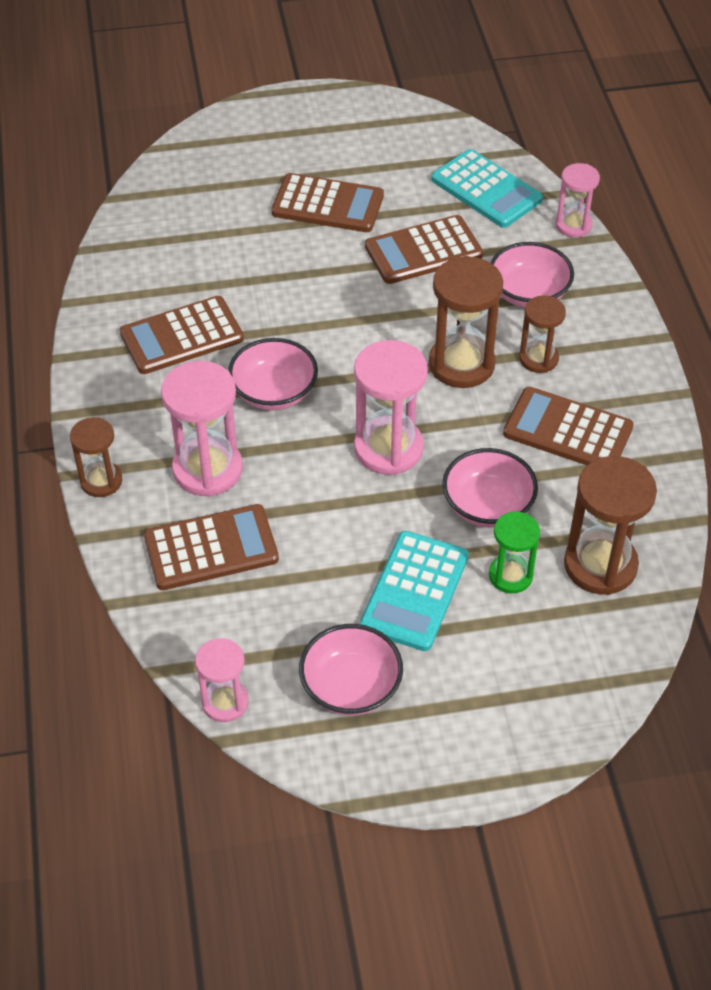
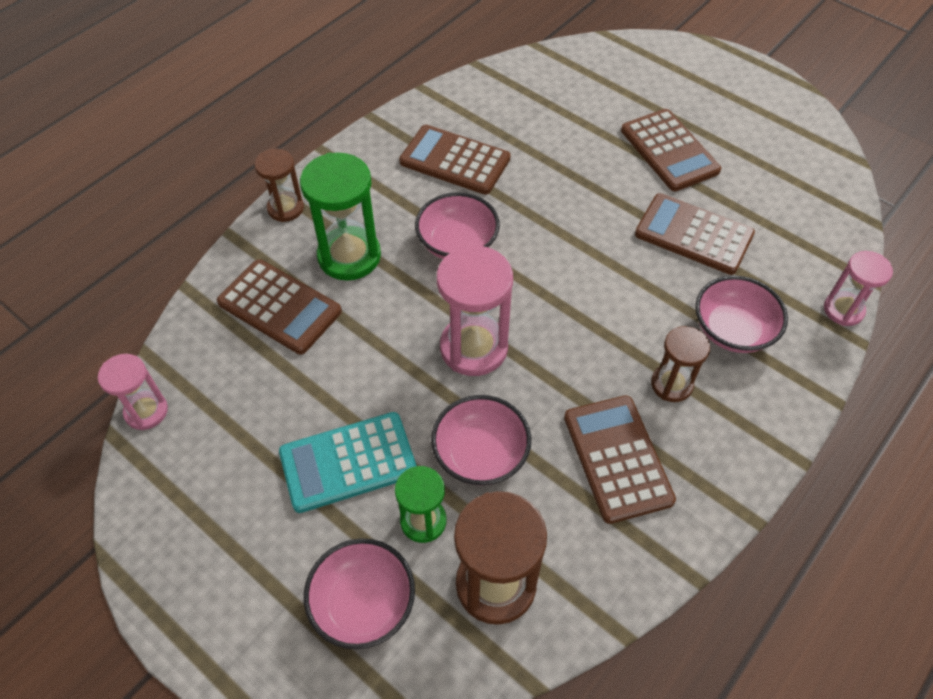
camera: 50 degrees right, 5 degrees up
(207, 469) = (349, 256): pink hourglass -> green hourglass
(351, 687) = (220, 483): pink bowl -> pink bowl (363, 603)
(461, 364) = (607, 336): brown hourglass -> none
(486, 190) = (805, 229): turquoise calculator -> none

